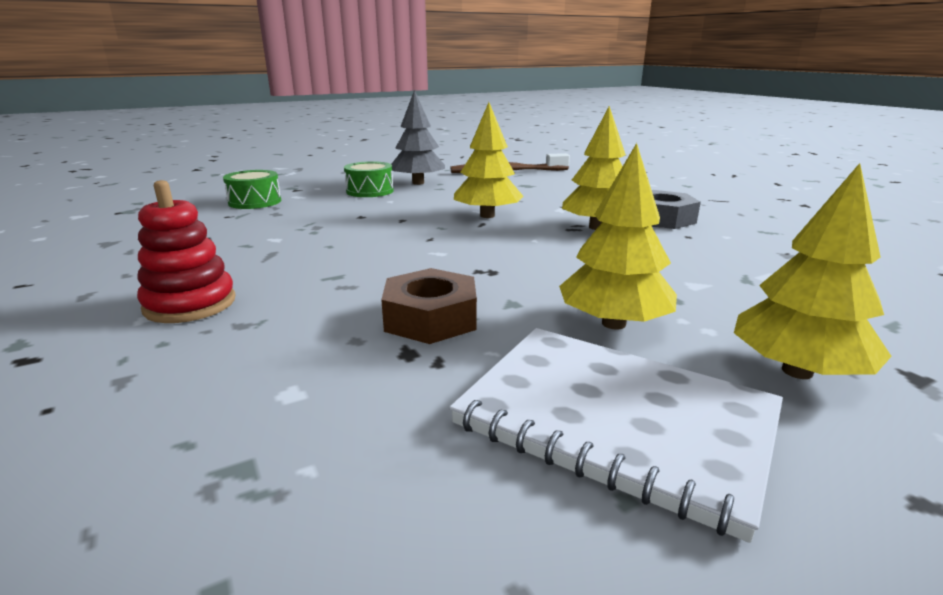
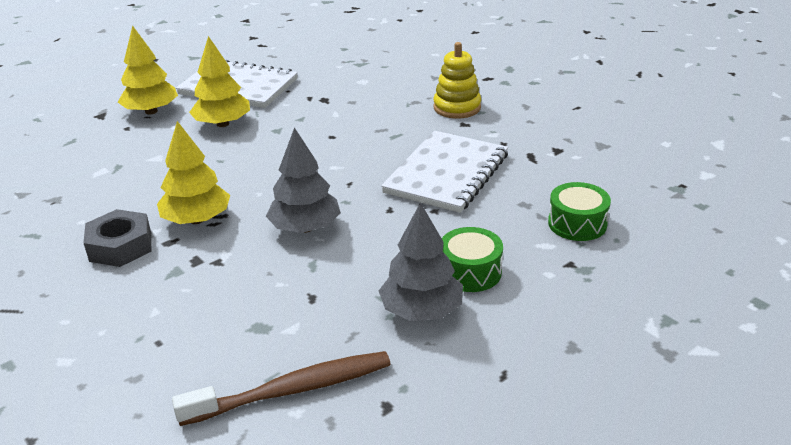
camera: 170 degrees right, 10 degrees up
(190, 304) = (457, 107): red stacking toy -> yellow stacking toy
(317, 236) = (446, 174): none -> white notebook
(430, 318) = (320, 115): brown nut -> none
(487, 216) = (305, 228): yellow tree -> grey tree

